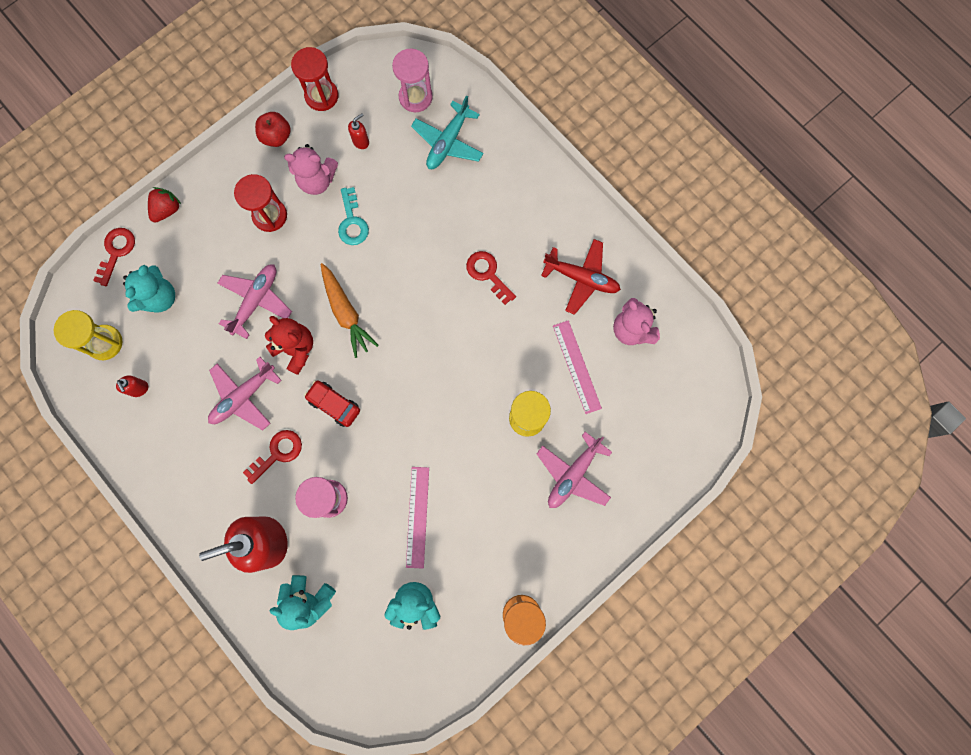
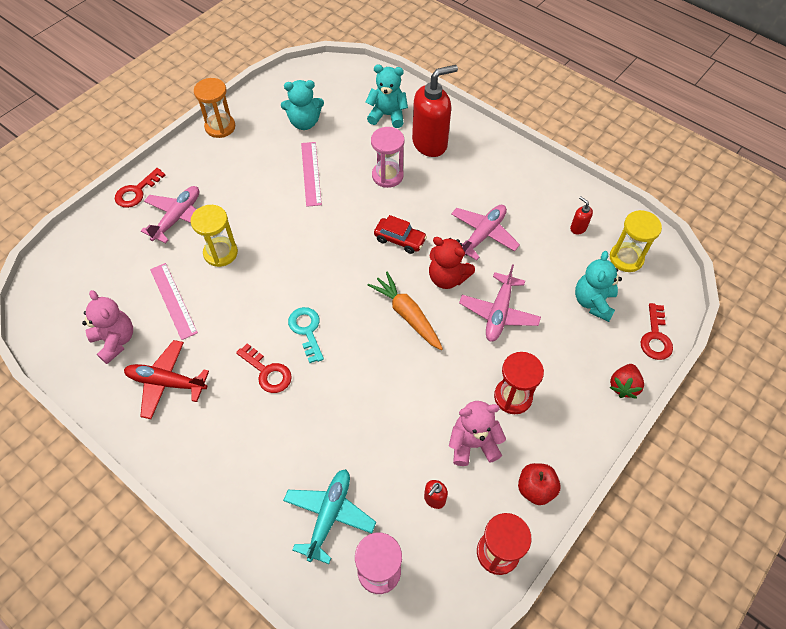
camera: 170 degrees right, 20 degrees down
(278, 453) = (439, 199): red key -> red key (137, 192)
(352, 222) = (422, 404): turquoise key -> turquoise key (306, 330)

